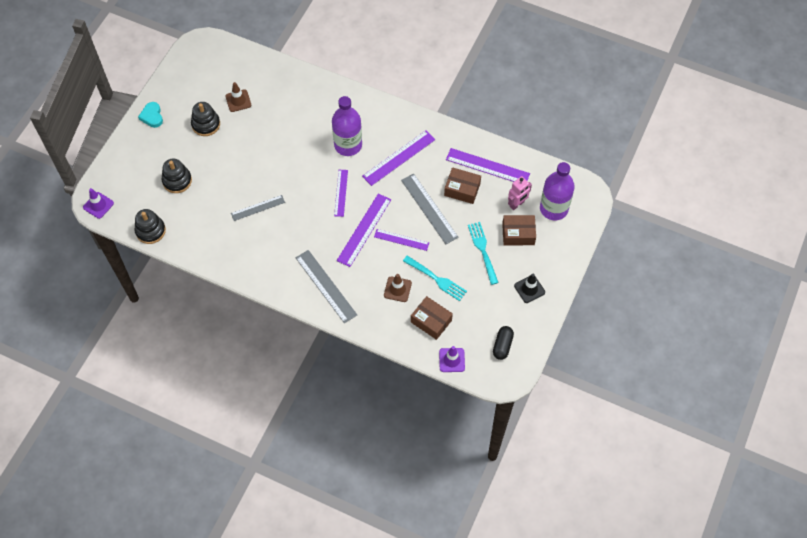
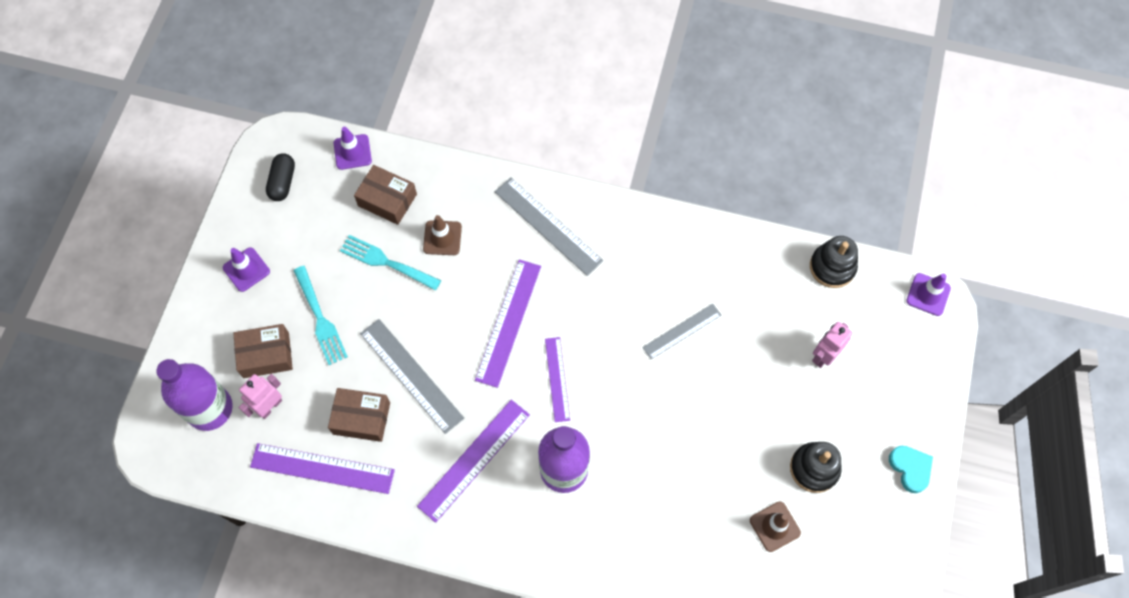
camera: 170 degrees right, 5 degrees up
(177, 181) = (823, 356): black stacking toy -> pink robot
(401, 239) = (448, 315): purple ruler -> none
(529, 289) = (246, 269): black traffic cone -> purple traffic cone

